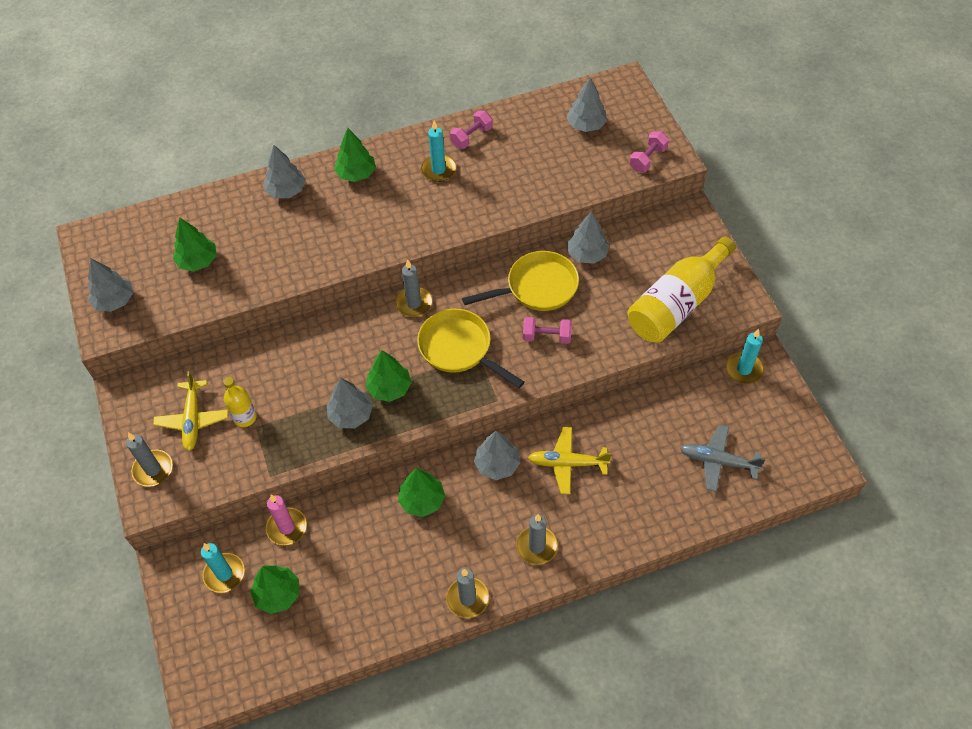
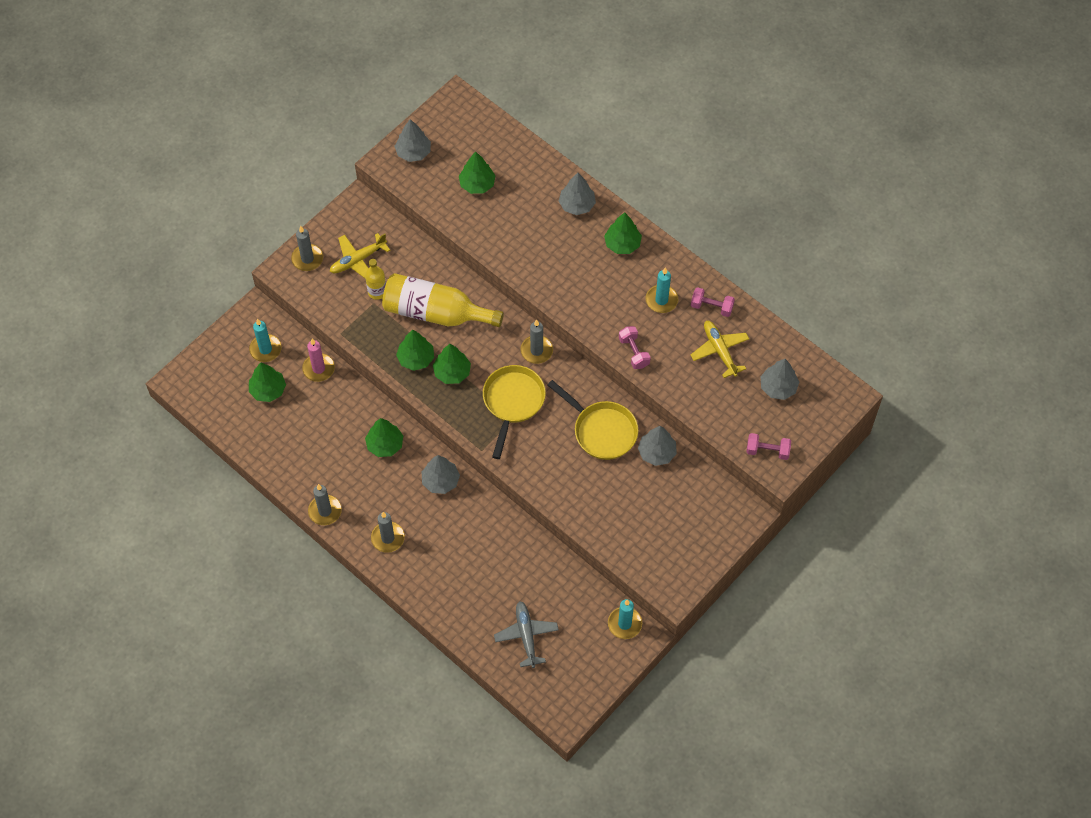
camera: 60 degrees right, 5 degrees up
(351, 415) = (416, 358): grey tree -> green tree
(547, 336) = (558, 458): pink dumbbell -> pink dumbbell (634, 352)
(567, 463) = (467, 529): yellow plane -> yellow plane (720, 351)
(677, 304) = (644, 540): yellow bottle -> yellow bottle (436, 313)

